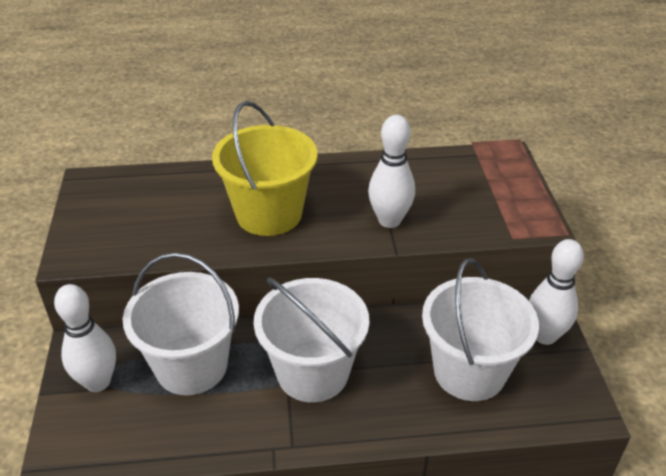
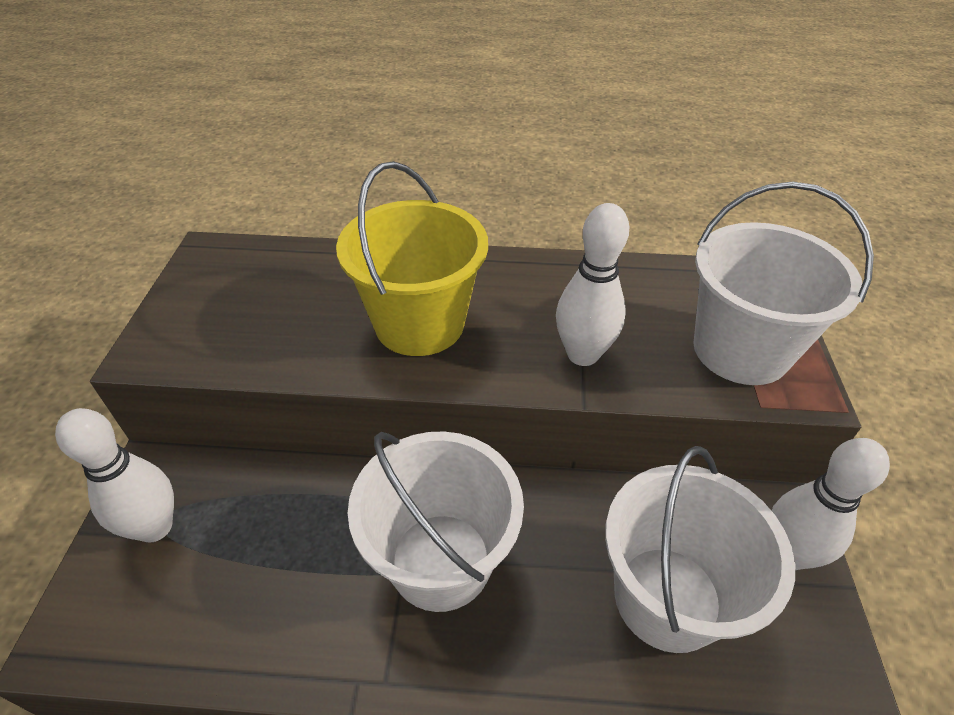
camera: 10 degrees right, 5 degrees up
(191, 366) = (281, 522): white bucket -> white bucket (740, 350)

